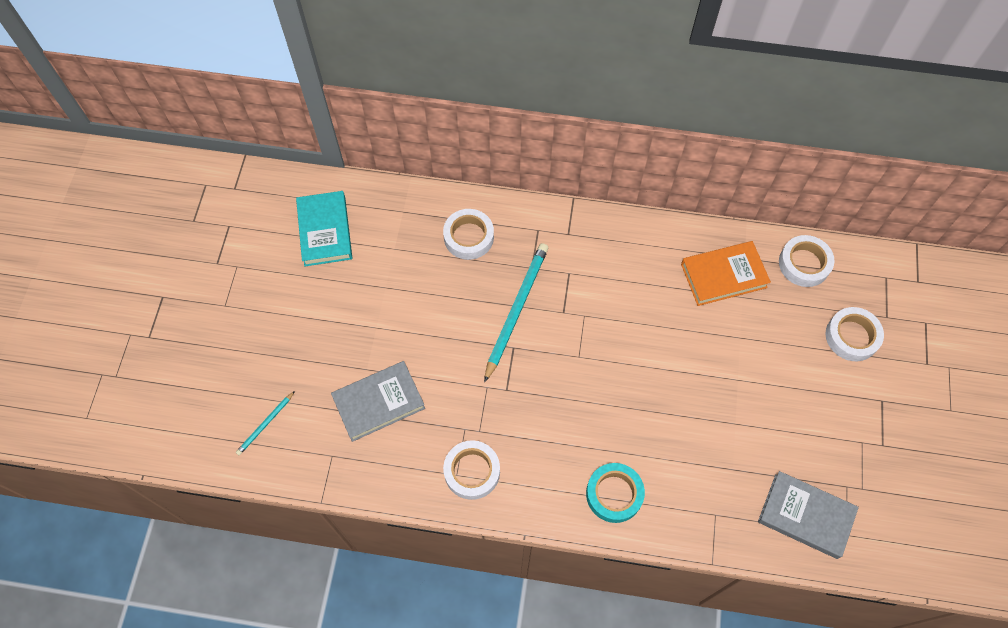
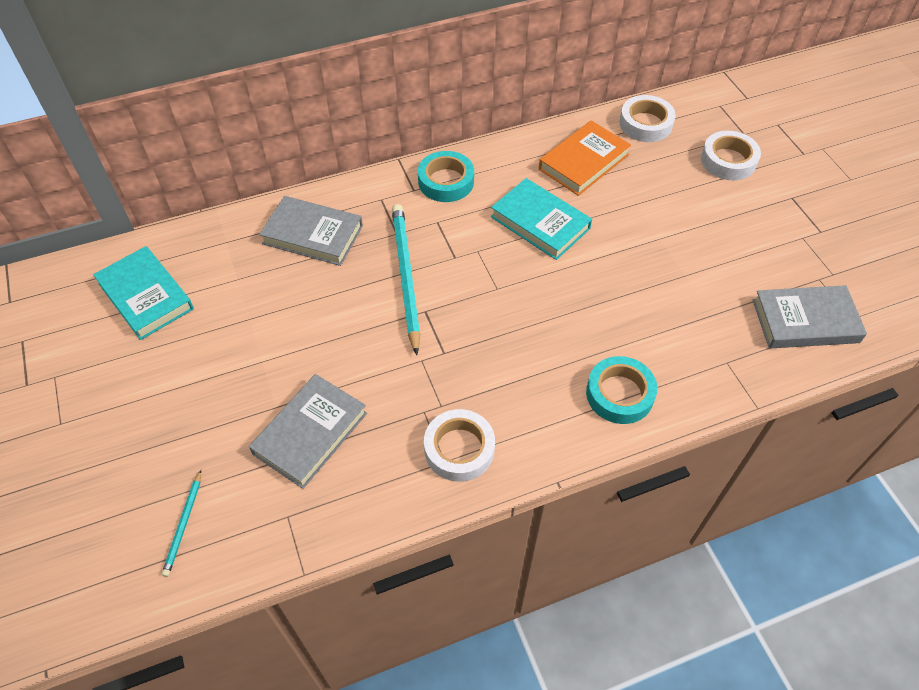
camera: 30 degrees left, 10 degrees down
(468, 237) = (313, 234): white tape -> grey book
(598, 238) = (446, 181): none -> turquoise tape
(650, 315) = (540, 222): none -> turquoise book

